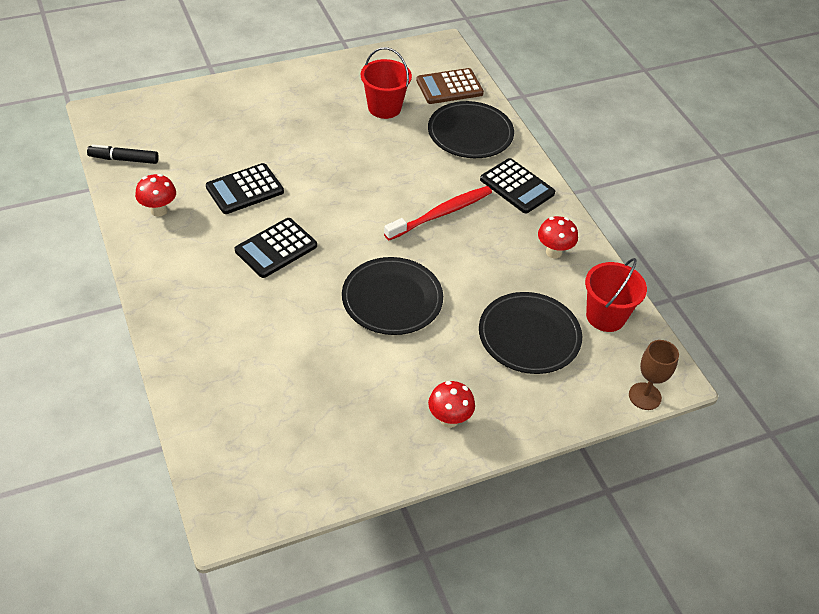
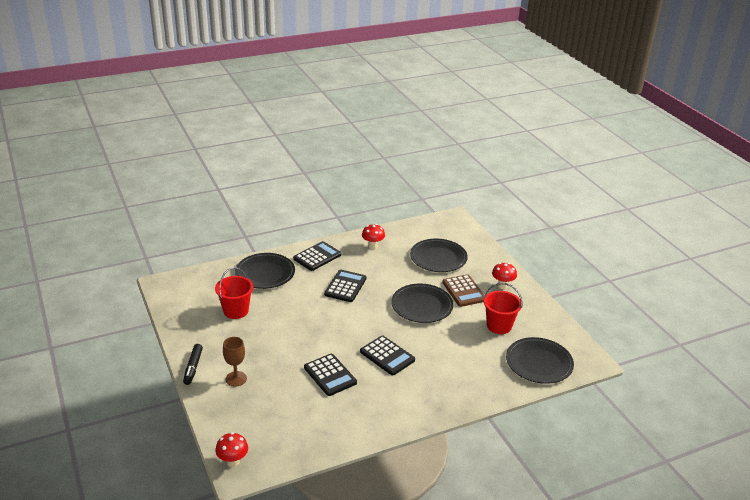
camera: 90 degrees left, 15 degrees down
(124, 159) = (299, 447): black marker -> black marker (193, 367)
(159, 210) = (357, 418): red mushroom -> red mushroom (233, 462)
(234, 435) = (539, 363): none -> black plate
(441, 214) = (345, 286): red toothbrush -> black calculator
(449, 87) = (213, 281): brown calculator -> brown calculator (464, 291)
(605, 316) = (418, 233): red bucket -> red bucket (499, 326)
(644, 396) = (468, 226): brown goblet -> brown goblet (236, 379)

